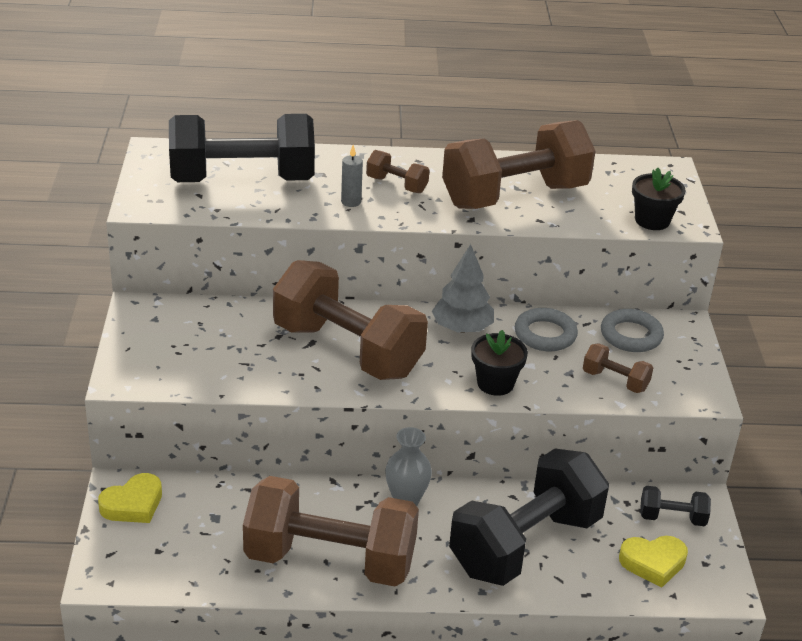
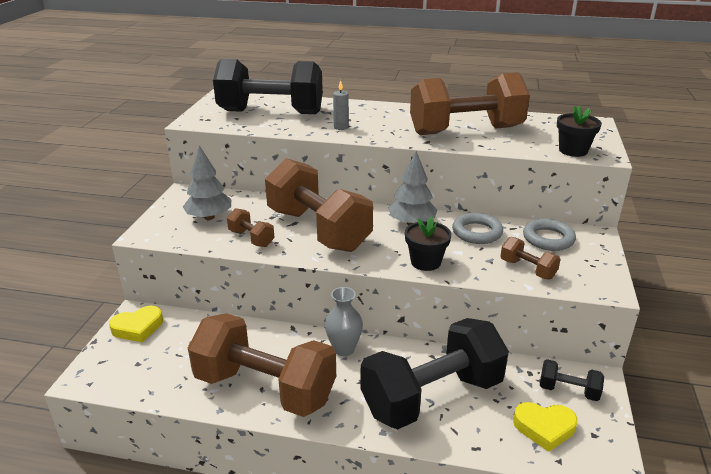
camera: 15 degrees right, 5 degrees down
(194, 344) = (209, 217): none -> grey tree
(396, 185) = (379, 120): brown dumbbell -> brown dumbbell (251, 238)

